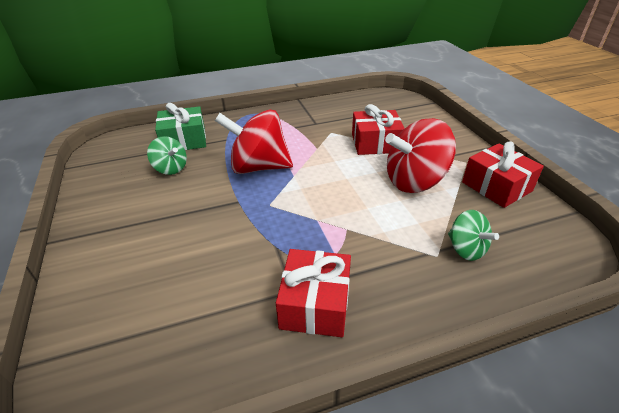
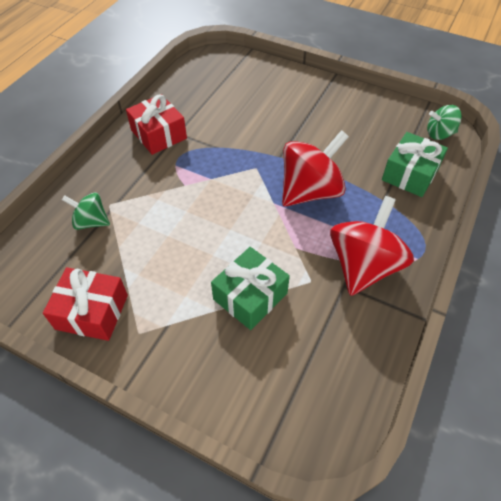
camera: 135 degrees right, 15 degrees up
(171, 168) = (366, 146): green spinning top -> green spinning top (439, 134)
(375, 143) = (250, 296): red gift -> green gift
(414, 181) = (170, 266): red spinning top -> red spinning top (363, 266)

